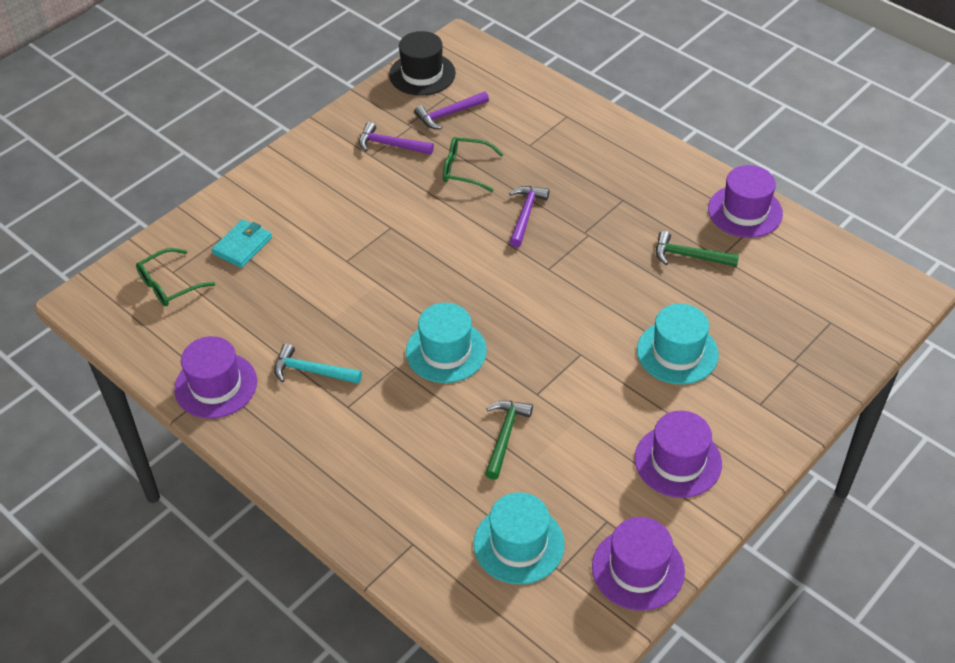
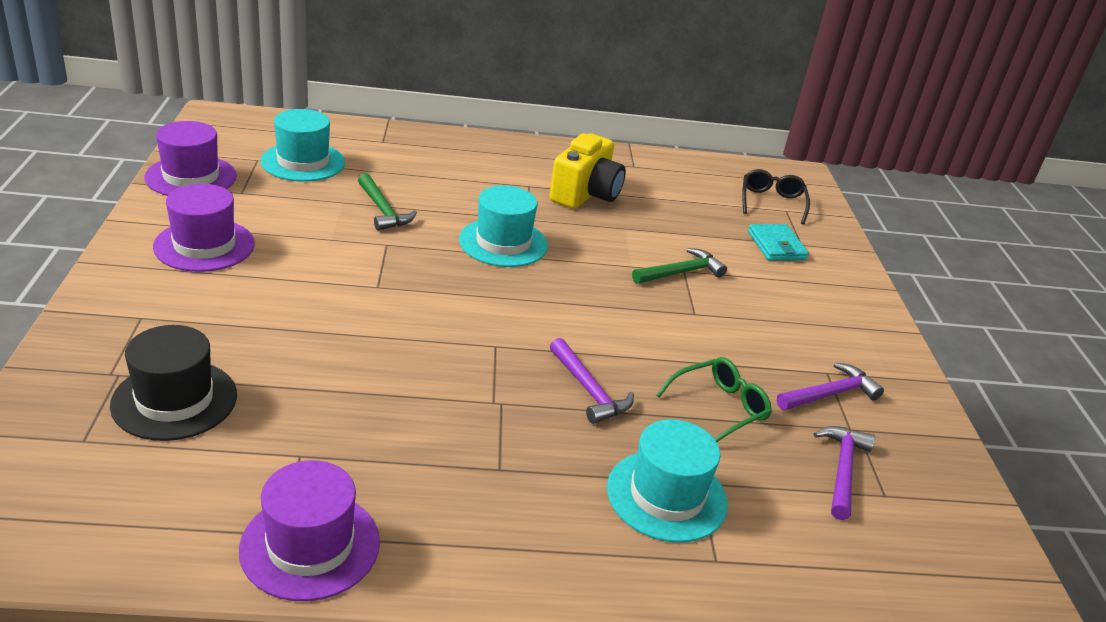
camera: 130 degrees right, 15 degrees down
(169, 285) = (771, 202): green glasses -> black glasses
(216, 385) = (635, 165): purple hat -> none
(312, 371) = (585, 194): turquoise hammer -> yellow camera
(422, 74) = (961, 511): black hat -> black hat (174, 400)
(677, 352) = (273, 327): turquoise hat -> turquoise hat (666, 495)
(690, 256) = (342, 437): green hammer -> green hammer (680, 272)

